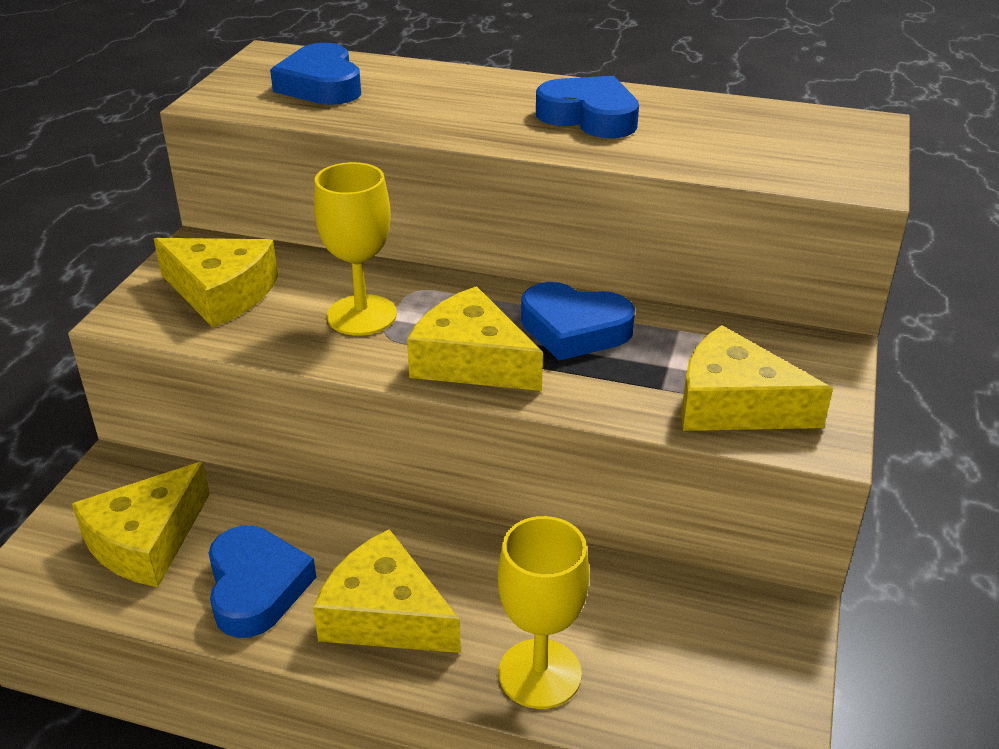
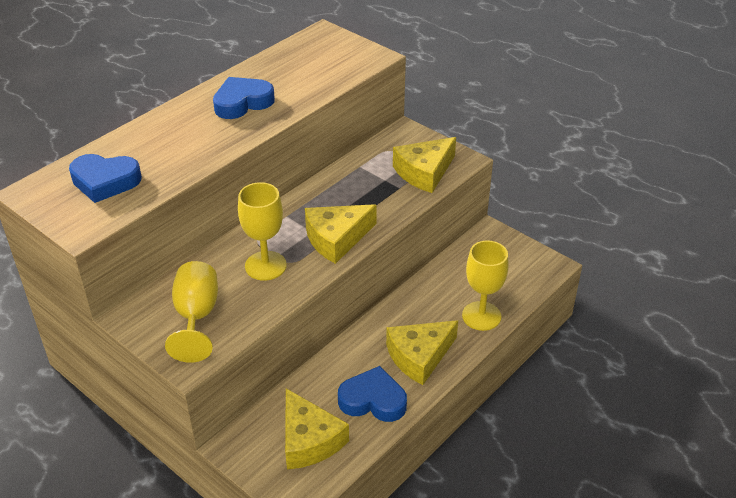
camera: 65 degrees left, 5 degrees up
(221, 293) = (196, 317): yellow cheese -> yellow goblet
(574, 329) = (335, 197): blue heart -> none

